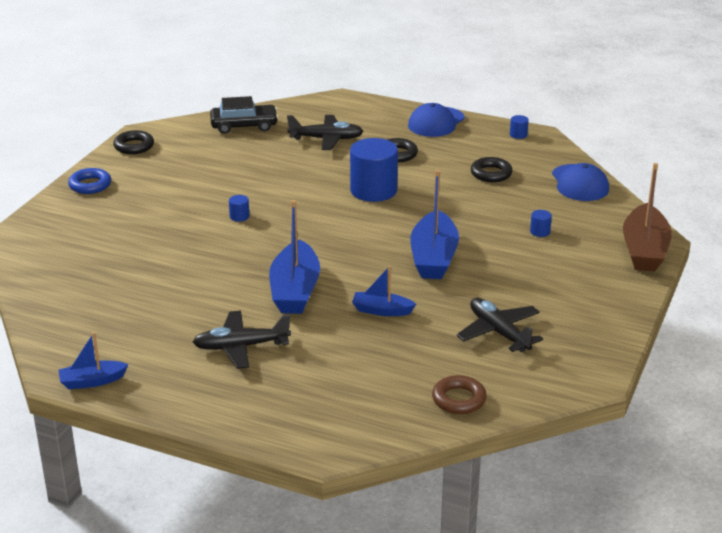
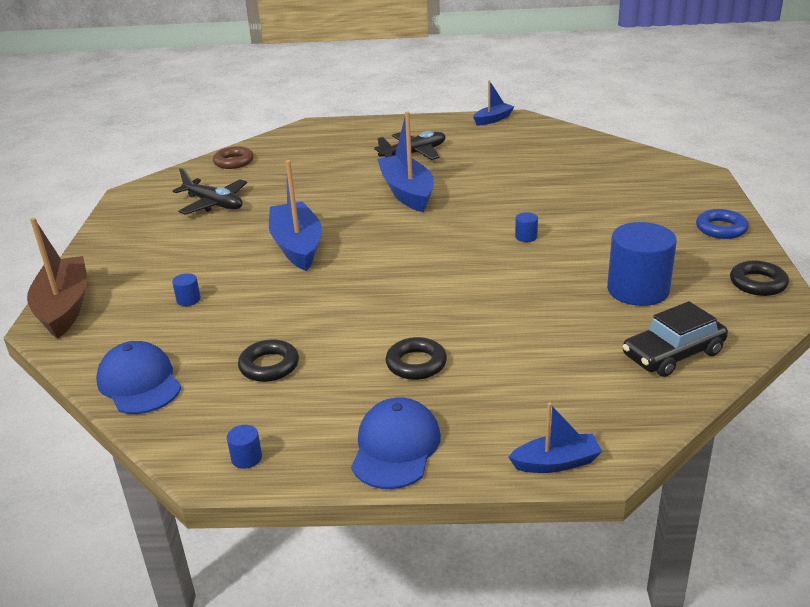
camera: 160 degrees right, 0 degrees up
(326, 139) = (535, 363): black plane -> none
(373, 190) = (408, 301): blue cylinder -> blue cylinder (638, 290)
(381, 310) = (321, 196): blue boat -> blue boat (556, 463)

